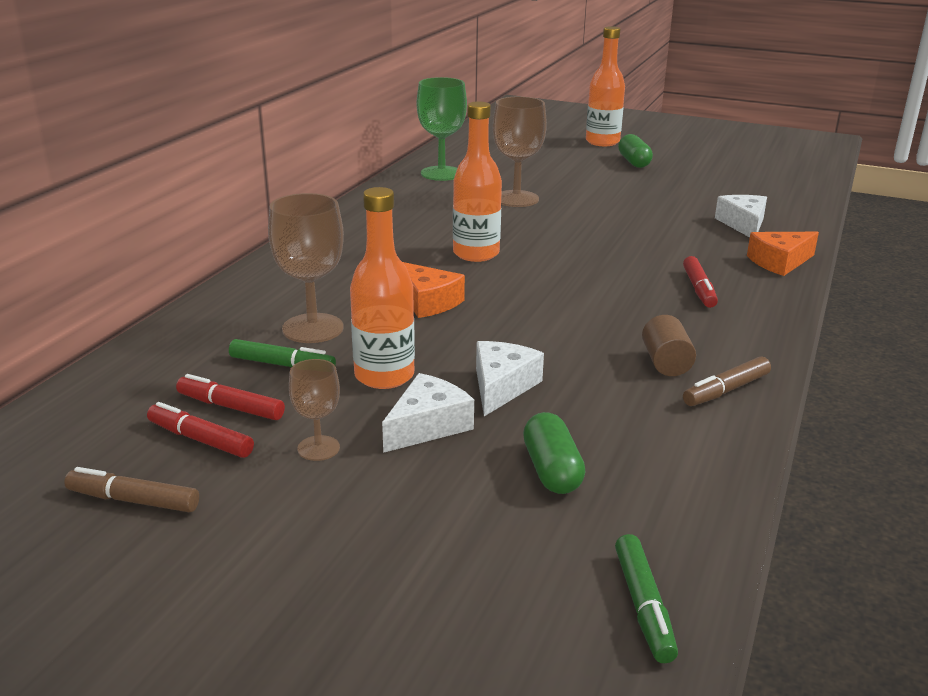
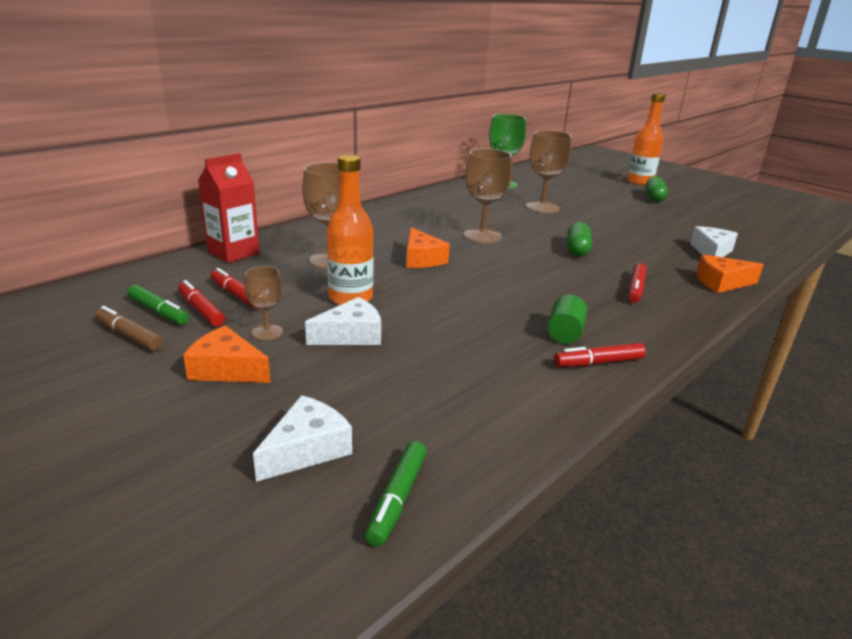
camera: 20 degrees right, 0 degrees up
(167, 345) = (233, 253): none -> red carton
(282, 365) = (291, 278): green marker -> green marker (158, 311)
(311, 511) = (226, 369): none -> orange cheese
(476, 254) = (482, 236): orange bottle -> brown goblet
(501, 386) = (425, 322): white cheese -> white cheese (307, 449)
(552, 470) = (412, 385): green capsule -> green capsule (577, 249)
(666, 363) = (564, 333): brown cylinder -> green cylinder
(726, 390) = (598, 362): brown marker -> red marker

